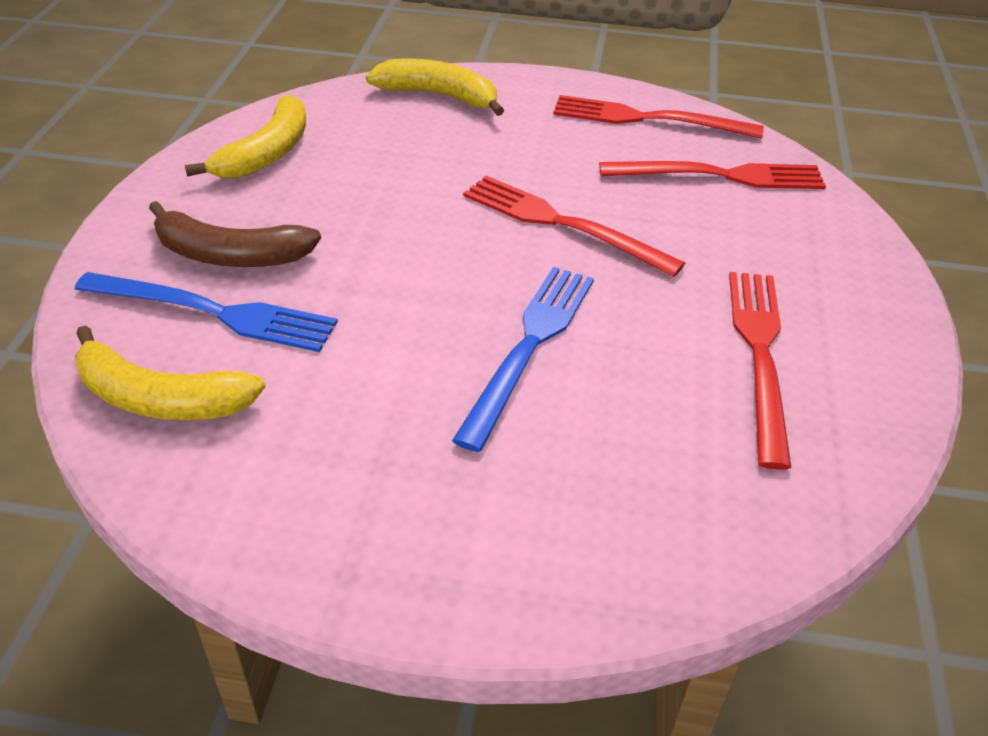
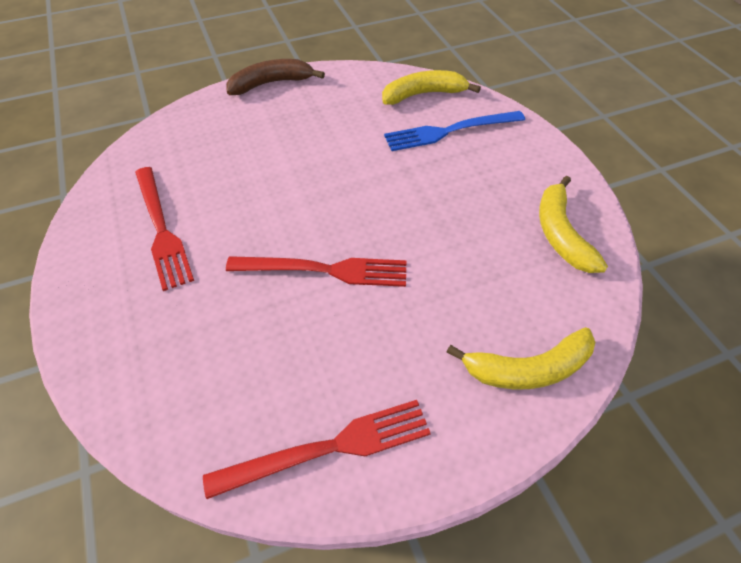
camera: 150 degrees right, 10 degrees up
(230, 255) = (482, 159): brown banana -> brown banana (271, 83)
(529, 347) = (289, 179): blue fork -> none
(719, 176) = (230, 390): red fork -> none

